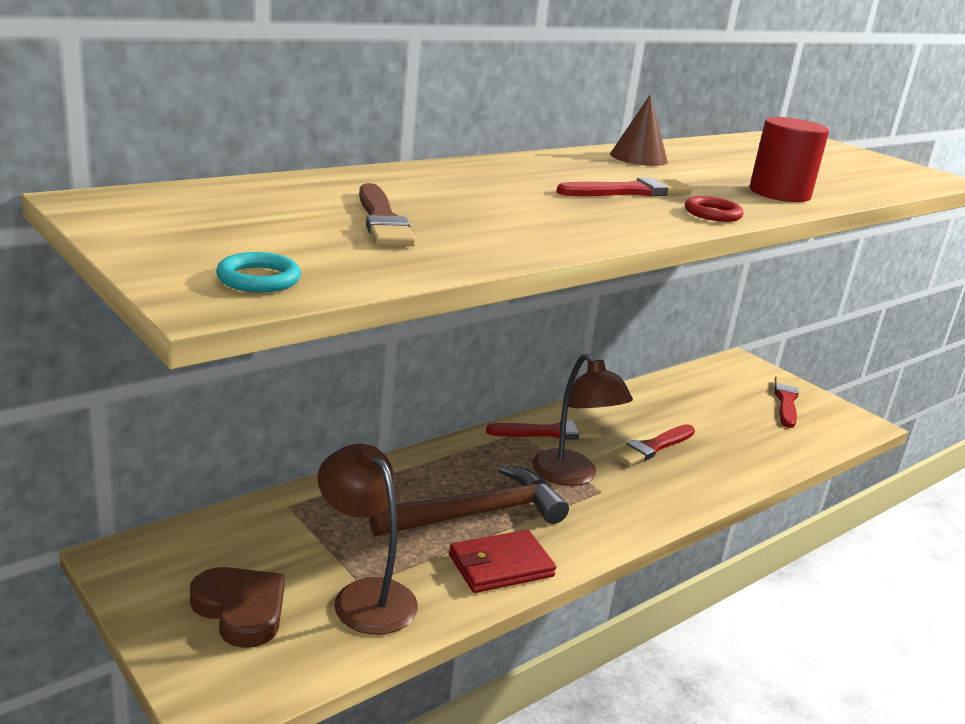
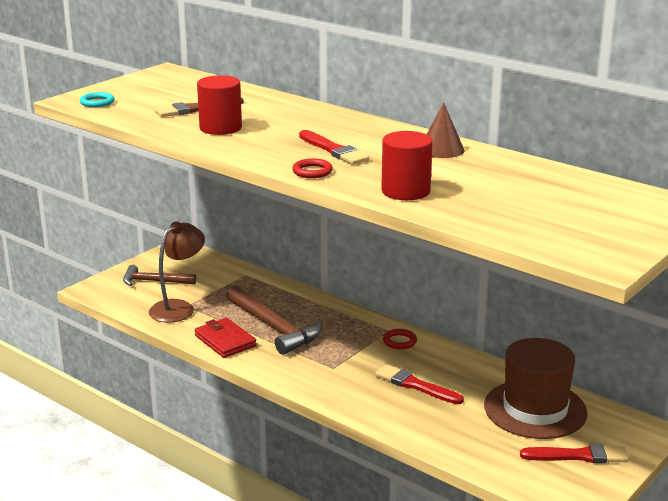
camera: 80 degrees right, 0 degrees up
(241, 609) = (154, 281): brown heart -> brown hammer
(500, 223) = (220, 128): none -> red cylinder
(548, 432) = (399, 341): red brush -> red ring
(572, 476) = (344, 355): brown lamp -> none
(705, 398) = (535, 409): none -> brown hat

